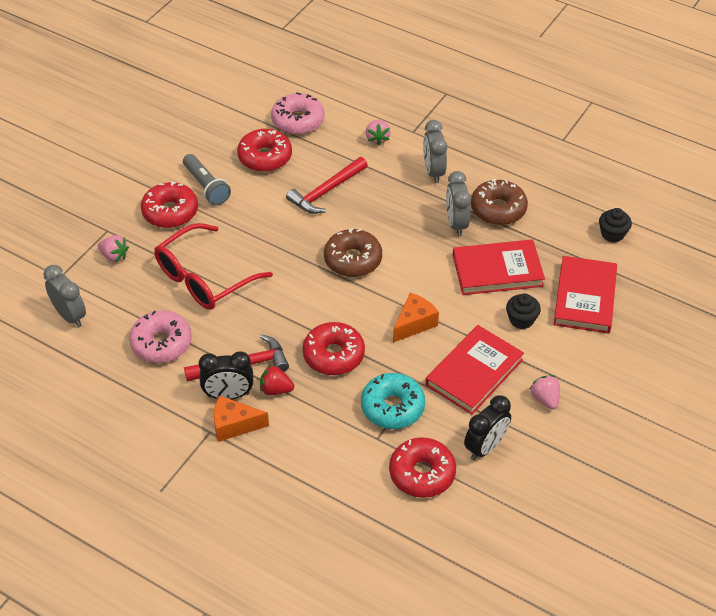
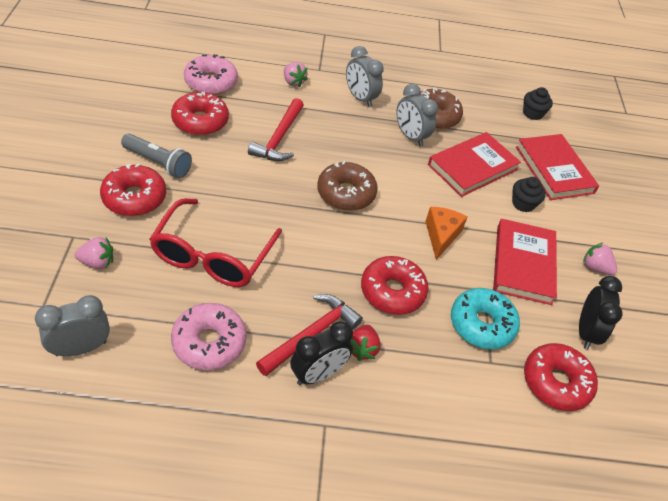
camera: 35 degrees left, 0 degrees up
(70, 316) = (81, 348): grey clock -> grey clock turned 45 degrees counterclockwise
(234, 425) = (346, 406): orange cheese -> none
(276, 389) = (362, 349): red strawberry -> red strawberry turned 60 degrees counterclockwise

